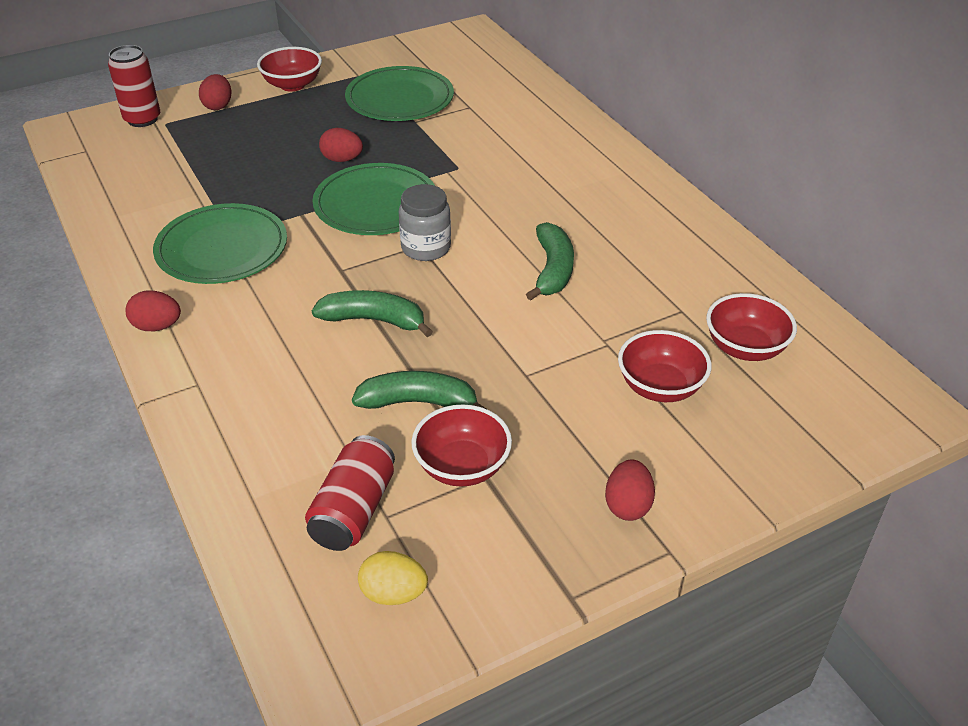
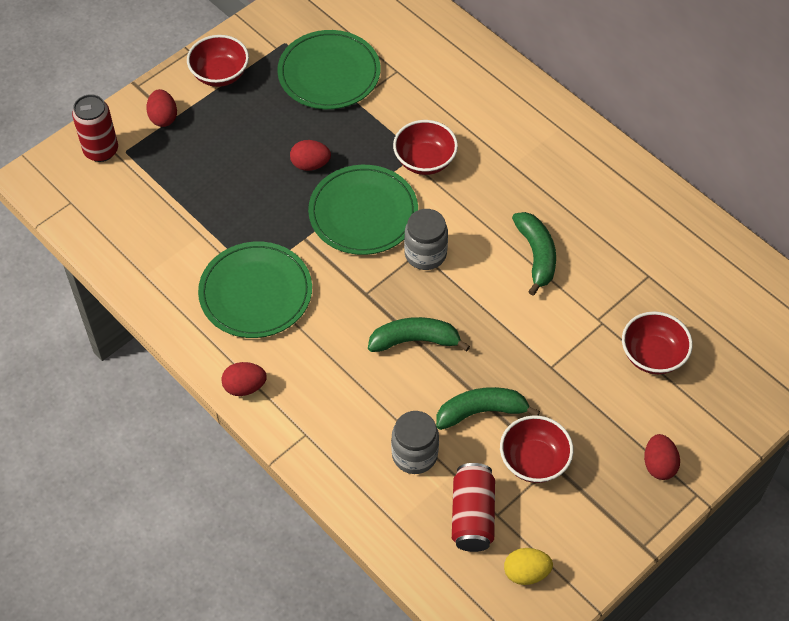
camera: 15 degrees left, 15 degrees up
(314, 429) = (414, 454): none -> grey jar
(745, 348) = (705, 303): red bowl -> red bowl (425, 160)

